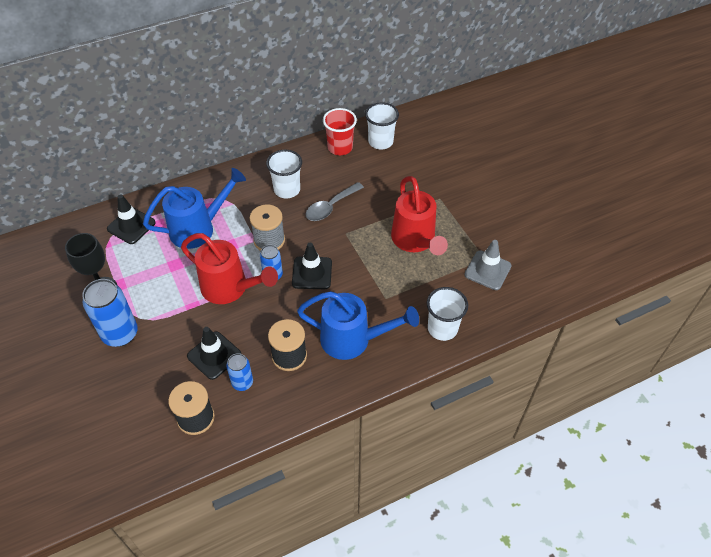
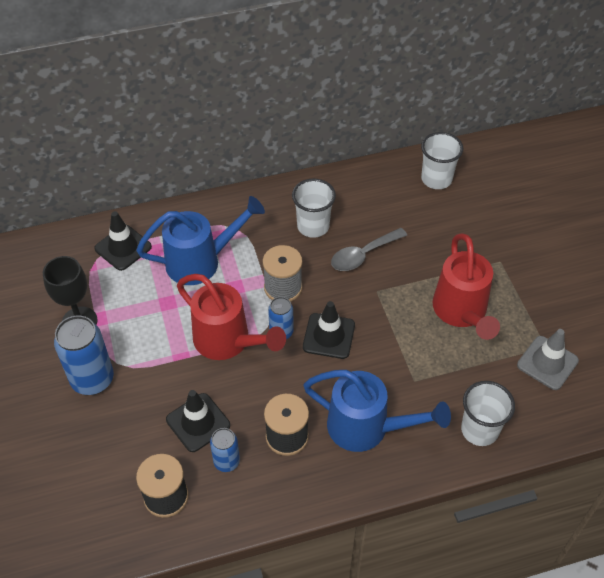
camera: 10 degrees right, 0 degrees up
(340, 147) = (385, 180): red cup -> none

